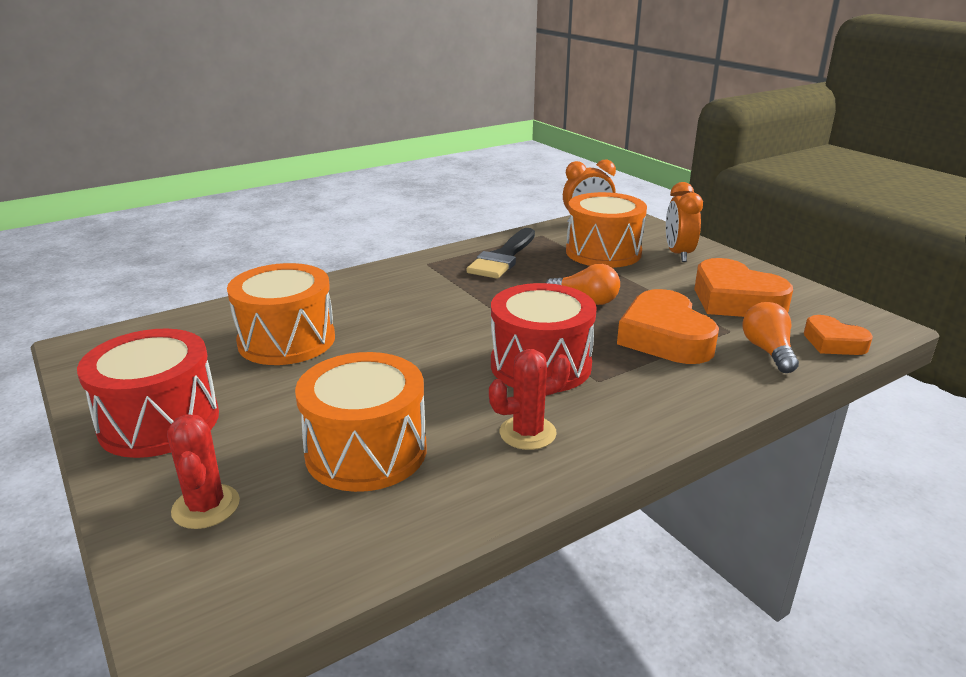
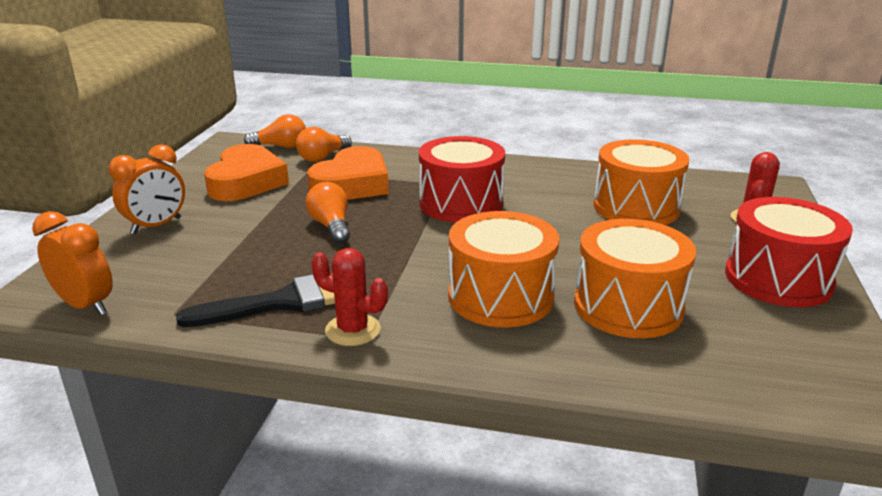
camera: 135 degrees left, 0 degrees up
(527, 433) = (532, 181): red cactus -> red cactus (353, 330)
(603, 252) = (195, 259): orange drum -> orange drum (500, 297)
(833, 342) = (280, 146): orange heart -> orange light bulb

